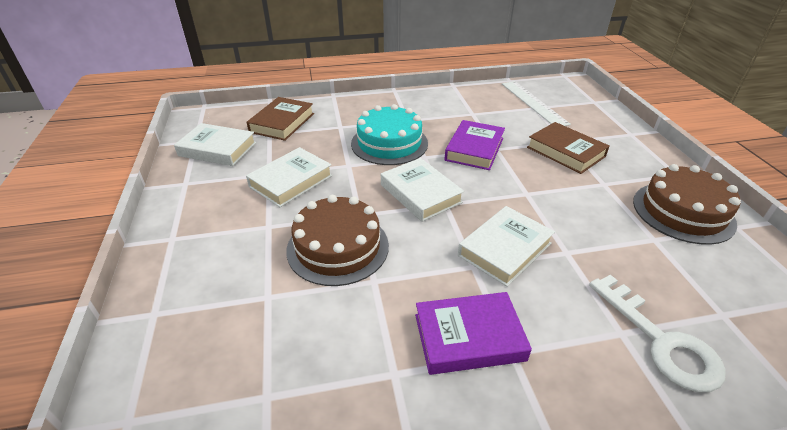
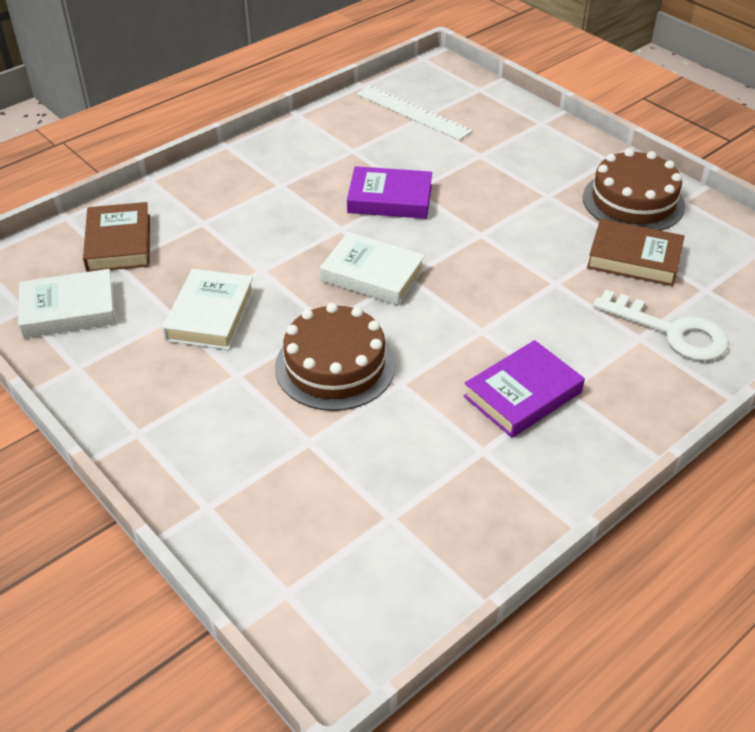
camera: 30 degrees left, 5 degrees up
(389, 143) = (285, 225): turquoise cake -> none
(474, 149) = (390, 199): purple book -> purple book turned 75 degrees counterclockwise
(504, 249) = (499, 302): white book -> none
(565, 152) = (488, 169): brown book -> brown book (634, 258)

